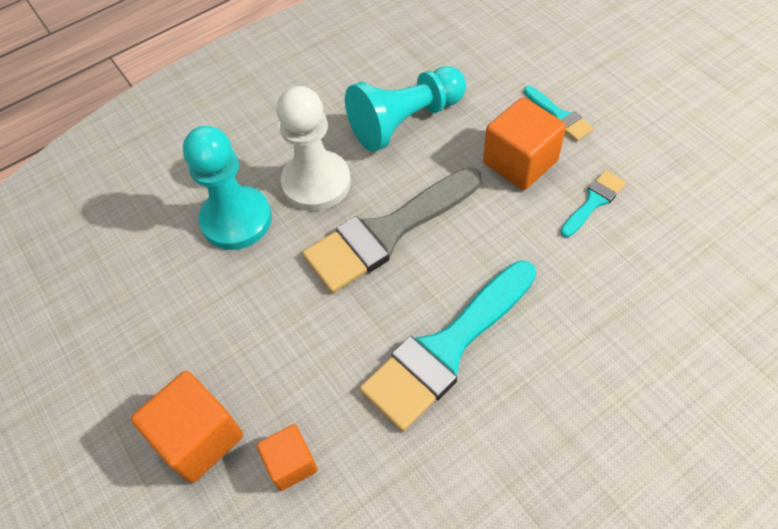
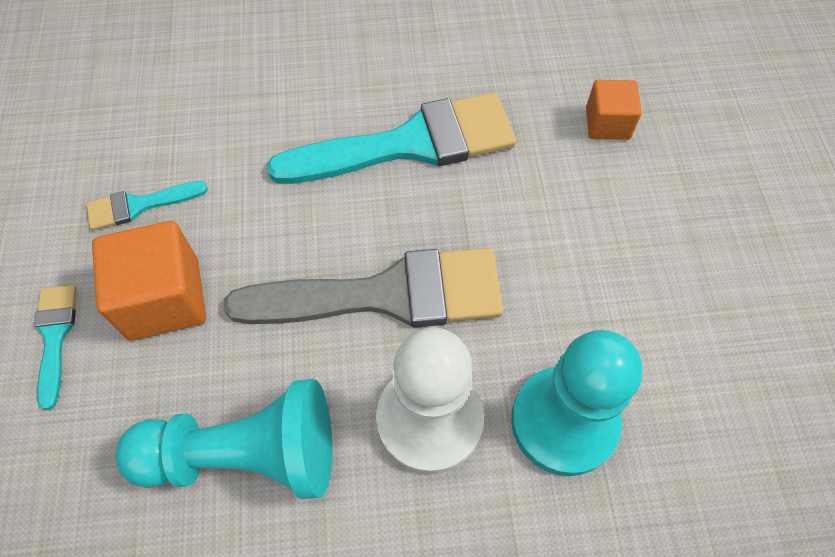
camera: 155 degrees left, 5 degrees up
(199, 438) = (690, 184): orange cube -> none

